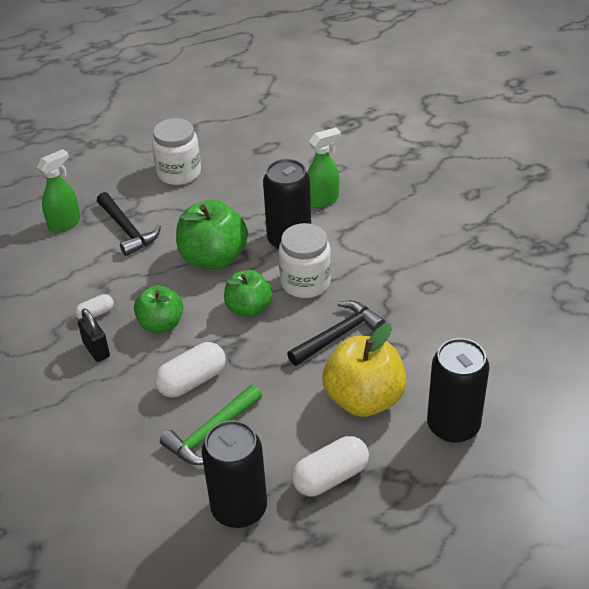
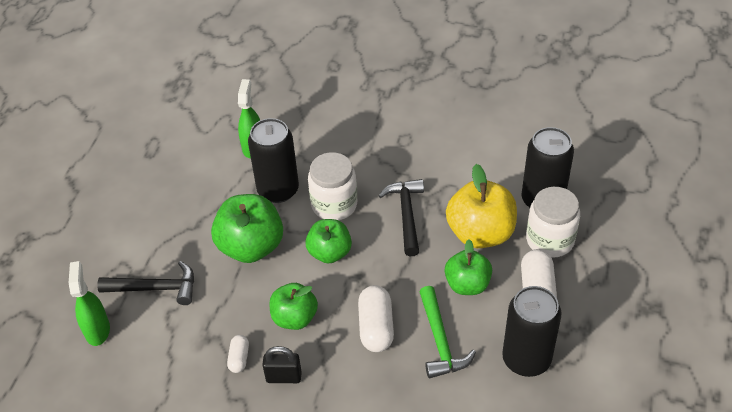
camera: 55 degrees left, 5 degrees up
(179, 173) = (120, 218): white jar -> white jar (550, 240)
(292, 420) = (467, 285): none -> green apple

